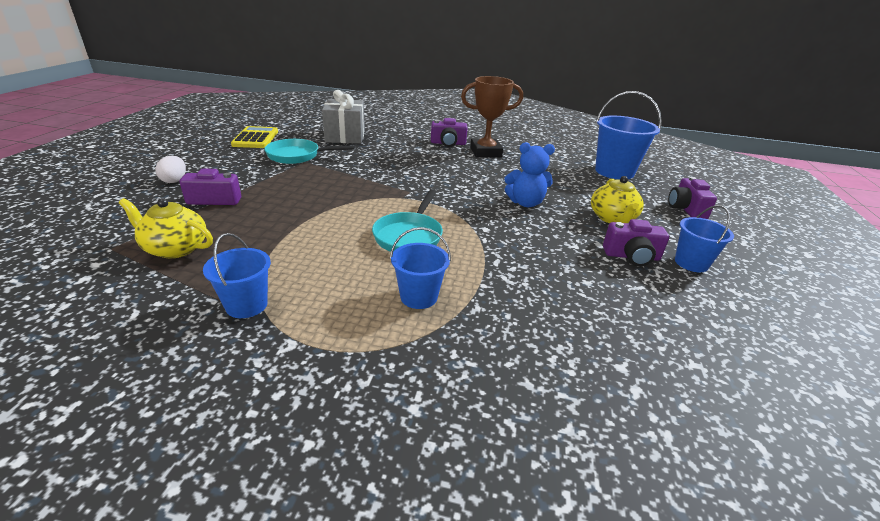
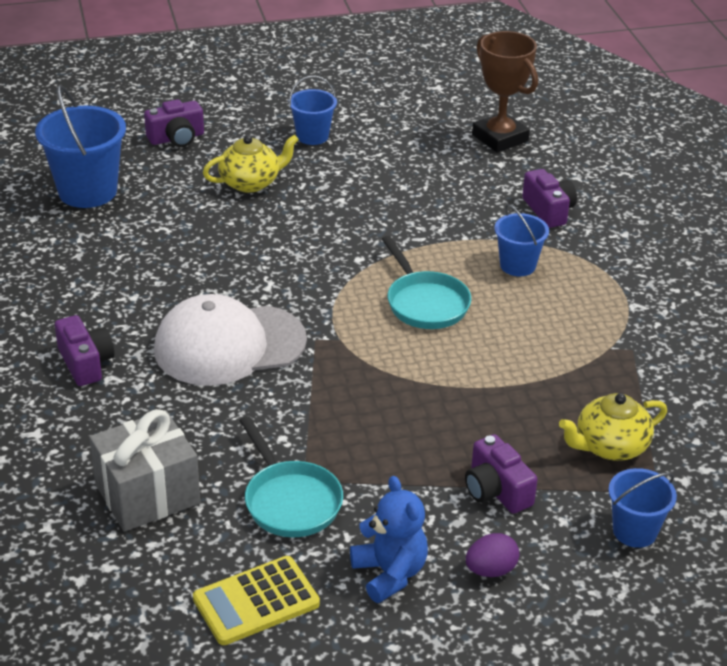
camera: 115 degrees left, 5 degrees up
(174, 180) = (491, 570): white egg -> purple egg
(175, 248) = (610, 446): yellow teapot -> yellow teapot turned 75 degrees clockwise
(246, 305) = (625, 349): blue bucket -> blue bucket (634, 531)
(409, 236) = (425, 303): turquoise pan -> turquoise pan turned 75 degrees clockwise
(429, 171) = (229, 345): none -> white cap
(485, 152) = (98, 314): brown trophy -> brown trophy (500, 138)
(525, 203) = (264, 244): blue teddy bear -> blue teddy bear (390, 573)
(631, 256) = (331, 167): purple camera -> purple camera (548, 210)

